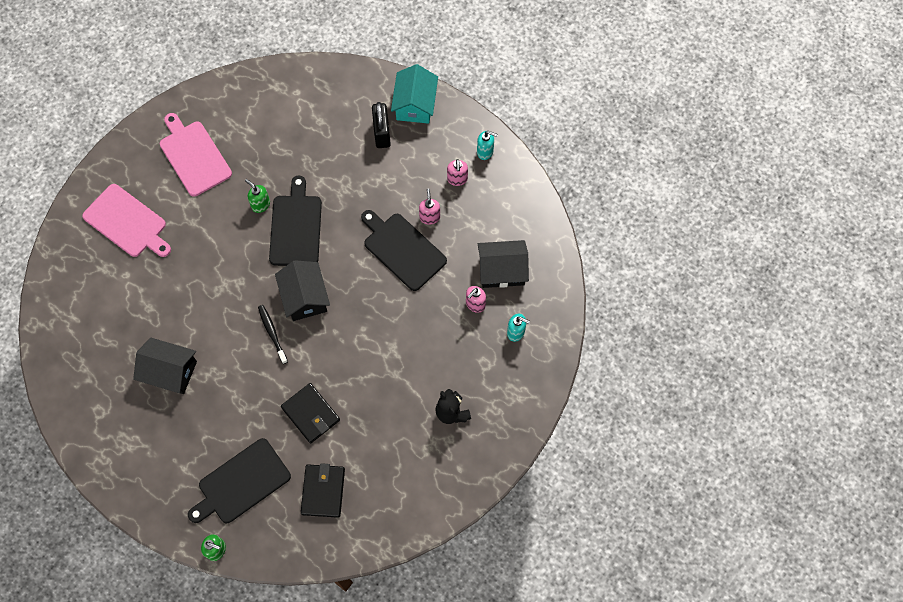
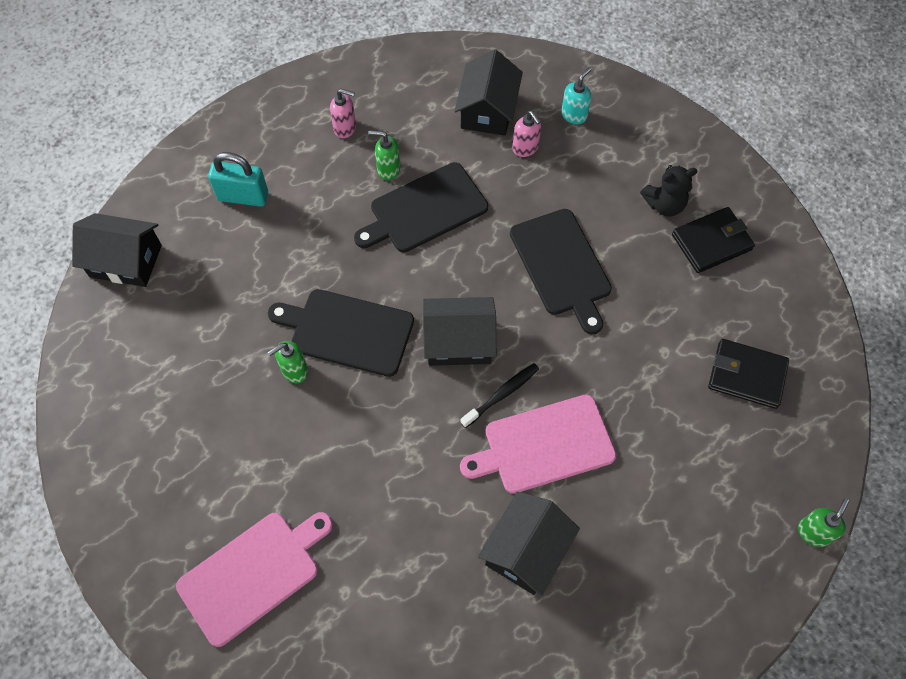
camera: 75 degrees left, 5 degrees down
(194, 156) = (176, 450): pink cutting board -> pink cutting board (544, 445)
(241, 483) = (719, 479): black cutting board -> black cutting board (561, 266)
(272, 333) = (501, 394): black toothbrush -> black toothbrush turned 150 degrees clockwise
(310, 414) = (633, 368): black wallet -> black wallet (711, 242)
(315, 82) = (125, 261): none -> black house
(382, 133) = (243, 196): black padlock -> turquoise padlock
(415, 104) = (216, 150): turquoise house -> none
(429, 217) = (388, 169): pink soap dispenser -> green soap dispenser
(485, 152) = (318, 90): turquoise soap dispenser -> none

